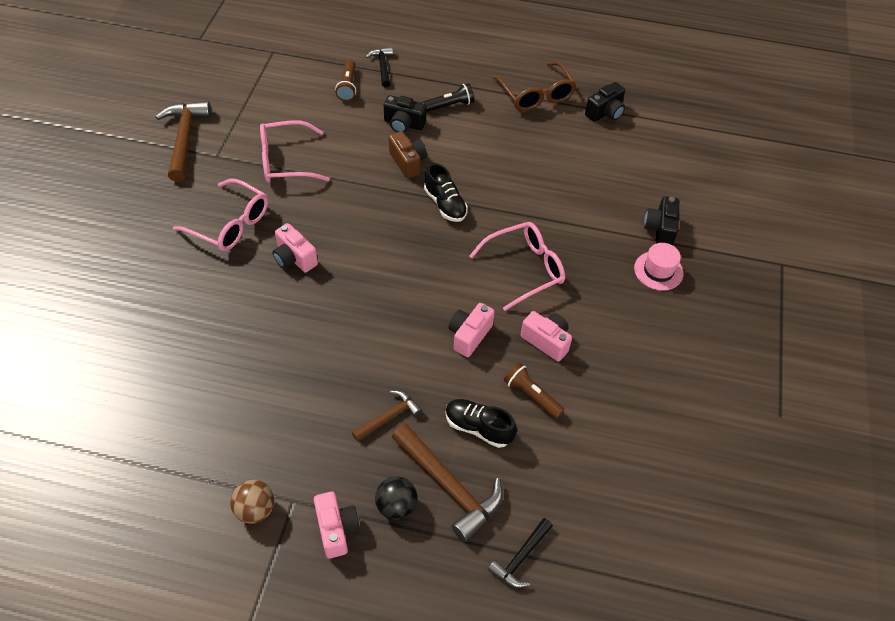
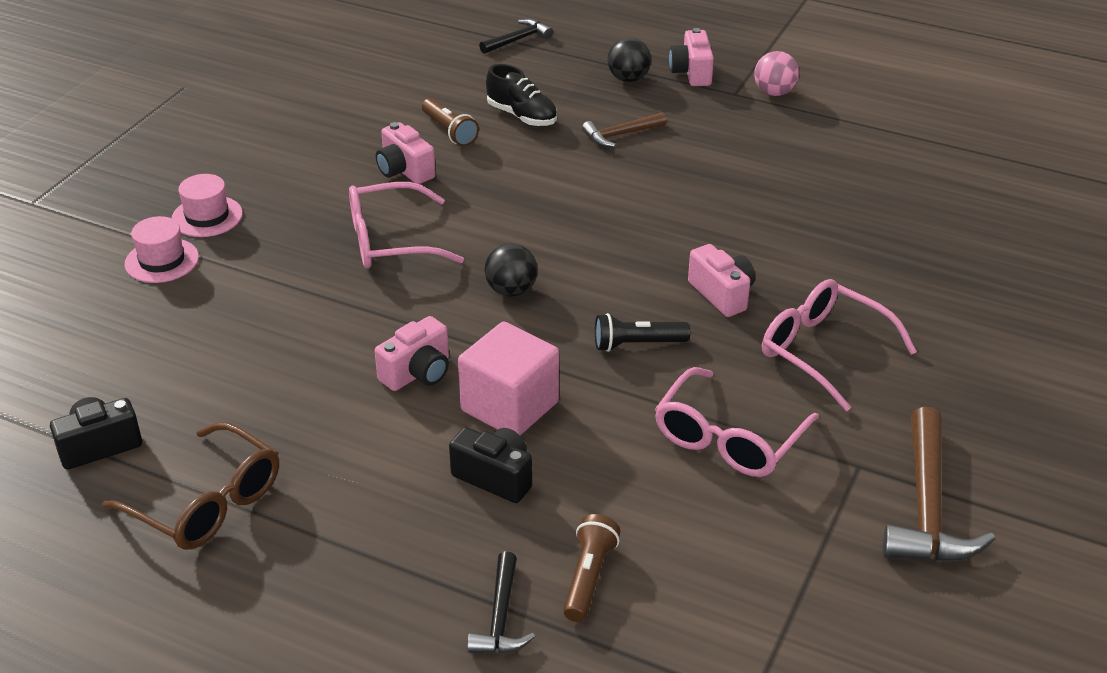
camera: 165 degrees left, 15 degrees down
(255, 509) = (774, 92): brown ball -> pink ball
(286, 161) = (729, 438): pink glasses -> pink glasses turned 120 degrees clockwise
(408, 162) = (510, 406): brown camera -> pink cube
(431, 240) = (511, 291): none -> black ball
(445, 204) = (470, 334): black shoe -> none
(449, 486) = (570, 84): brown hammer -> none
(450, 105) = (390, 503): black flashlight -> black flashlight (637, 344)
(469, 335) = (499, 186): pink camera -> pink camera (418, 373)
(536, 94) = (206, 502): brown glasses -> brown glasses turned 135 degrees clockwise
(660, 229) = (162, 261): black camera -> pink hat

